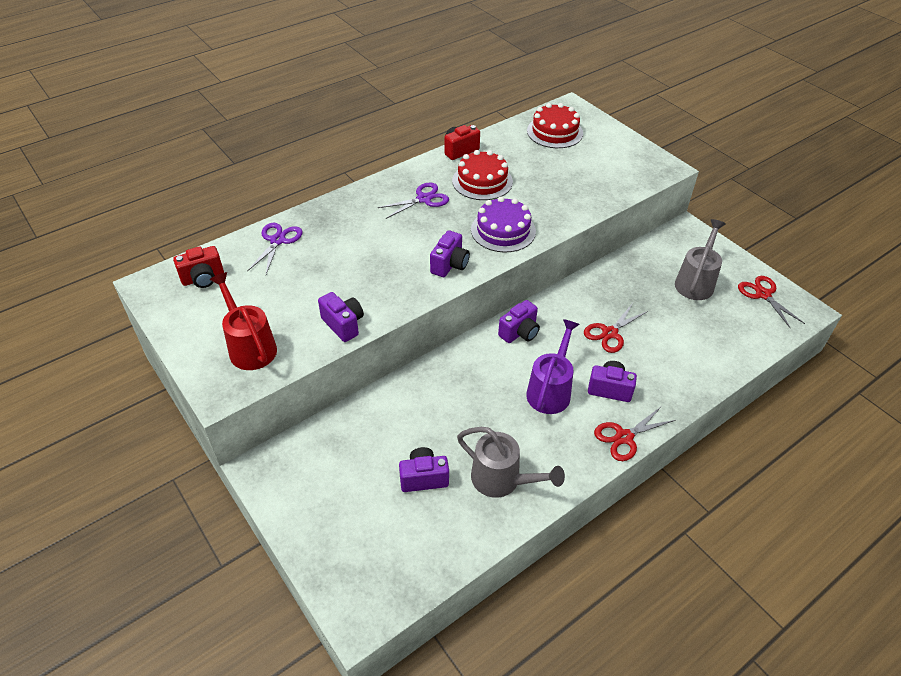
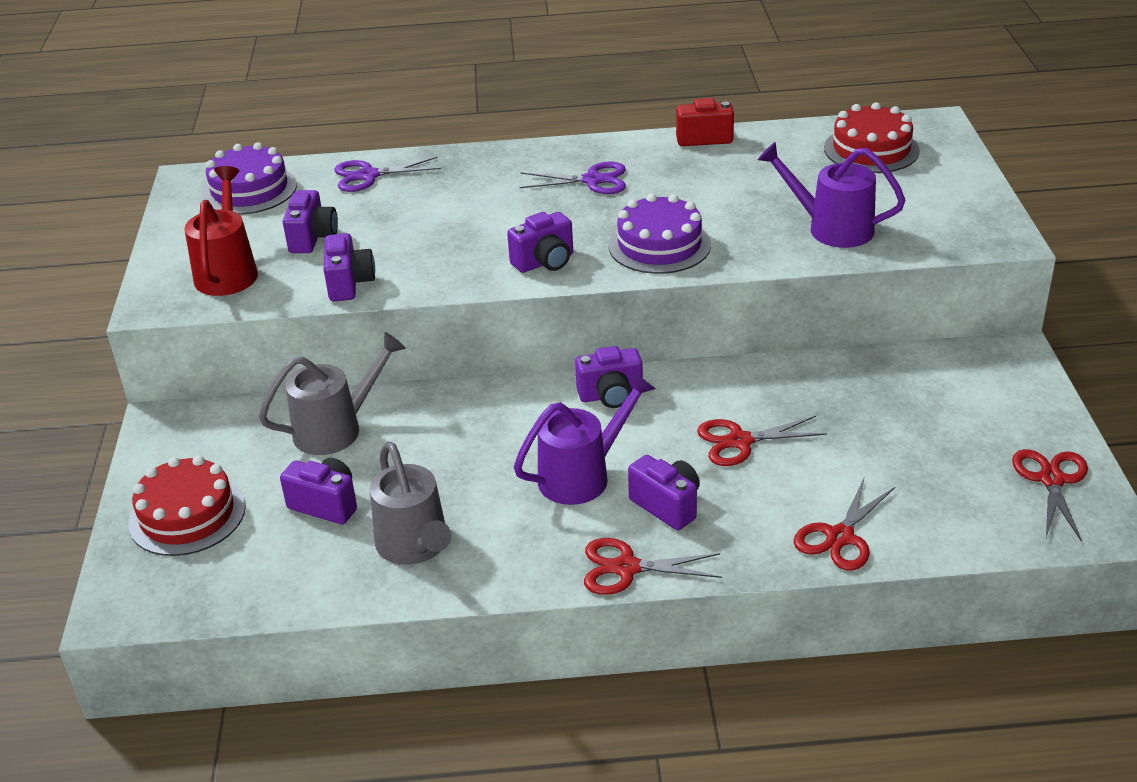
camera: 35 degrees right, 10 degrees down
(203, 278) = (249, 190): red camera -> purple cake
(278, 240) = (368, 175): purple scissors -> purple scissors turned 150 degrees counterclockwise
(285, 300) = (312, 238): none -> purple camera
(482, 181) = (695, 181): red cake -> red cake (187, 515)
(581, 189) = (830, 228): none -> purple watering can
(695, 282) = (950, 425): grey watering can -> grey watering can (337, 428)
(705, 369) = (839, 537): none -> red scissors

